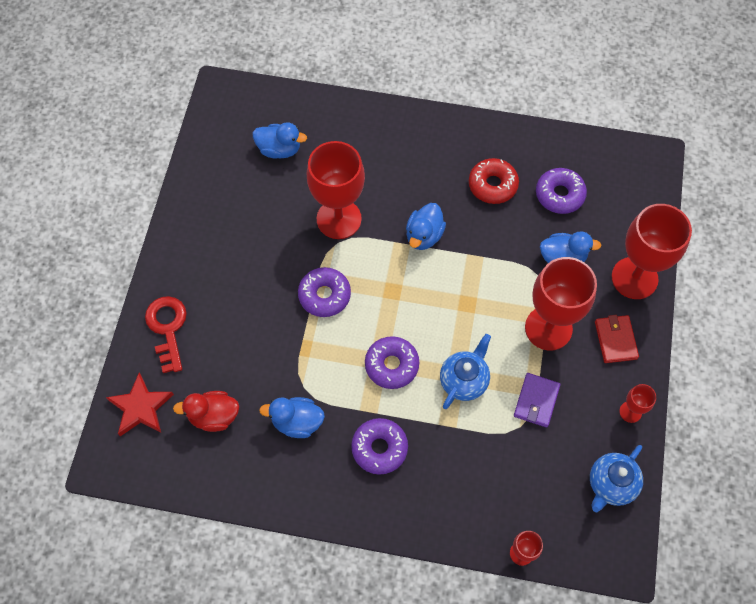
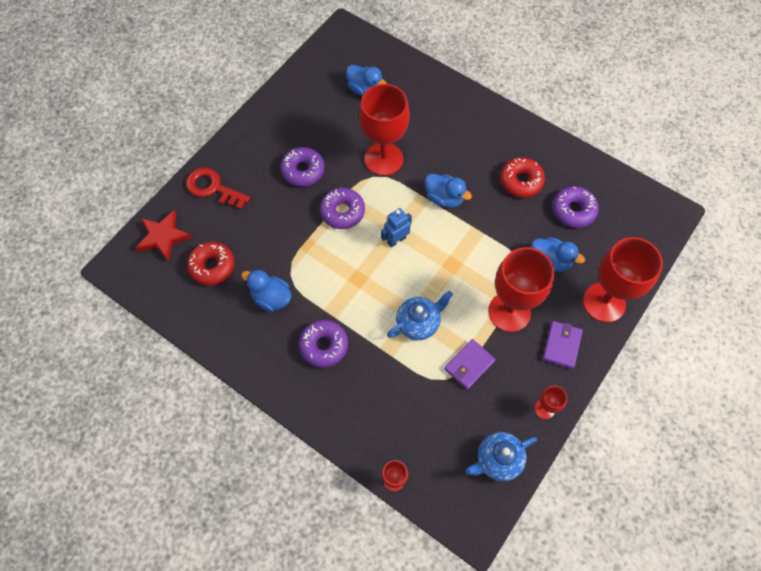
camera: 25 degrees right, 0 degrees up
(167, 328) = (213, 188): red key -> red key turned 75 degrees counterclockwise
(214, 416) = (212, 266): red duck -> red donut
(391, 365) = (367, 286): purple donut -> purple donut (303, 170)
(397, 302) = (396, 240): none -> blue robot
(424, 236) = (444, 198): blue duck -> blue duck turned 105 degrees counterclockwise
(615, 340) = (561, 345): red wallet -> purple wallet

